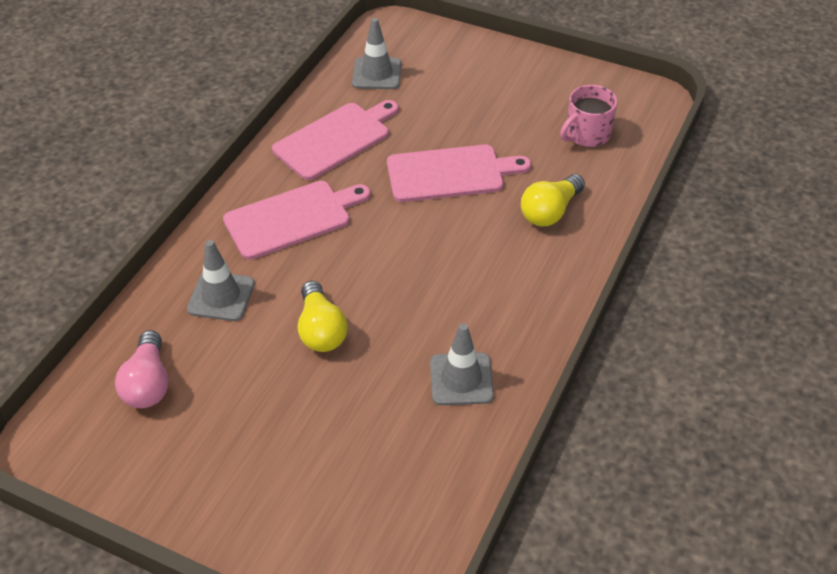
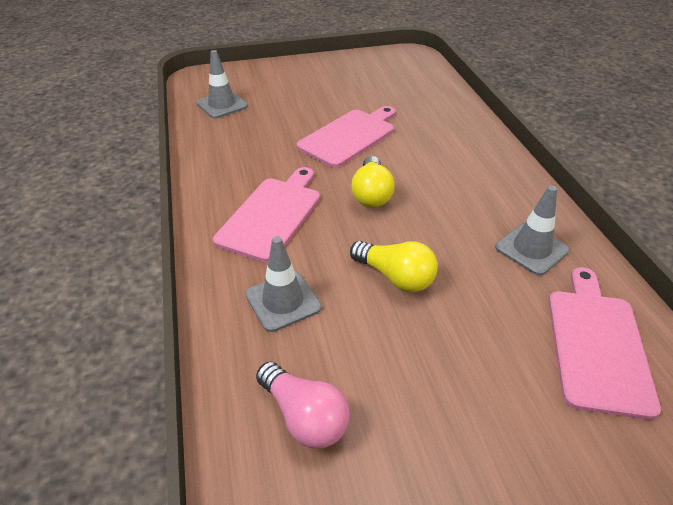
camera: 40 degrees left, 5 degrees down
(335, 139) = (241, 152): pink cutting board -> pink cutting board (597, 344)
(550, 212) = (439, 128): yellow light bulb -> yellow light bulb (371, 194)
(587, 134) = (401, 83): pink mug -> none

